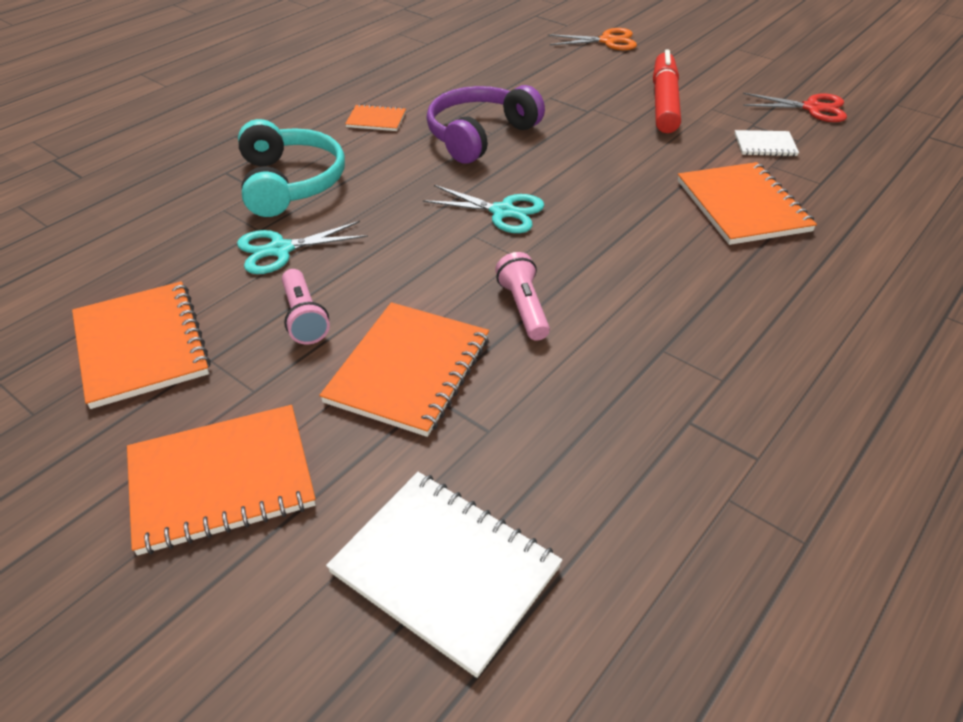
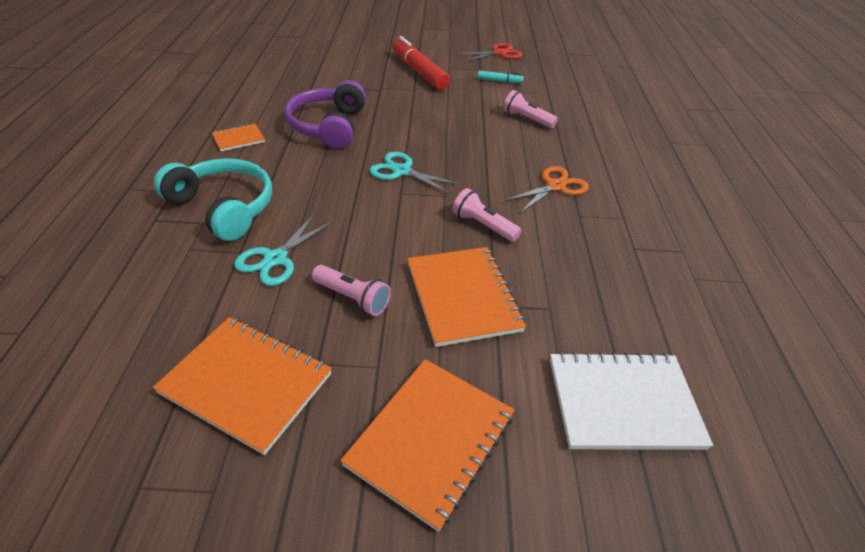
camera: 40 degrees left, 0 degrees up
(502, 212) = (402, 171): turquoise scissors -> turquoise scissors turned 135 degrees counterclockwise
(607, 41) = (341, 42): orange scissors -> orange scissors (555, 186)
(742, 206) = (527, 119): orange notebook -> pink flashlight
(765, 145) = (499, 81): white notebook -> turquoise marker

